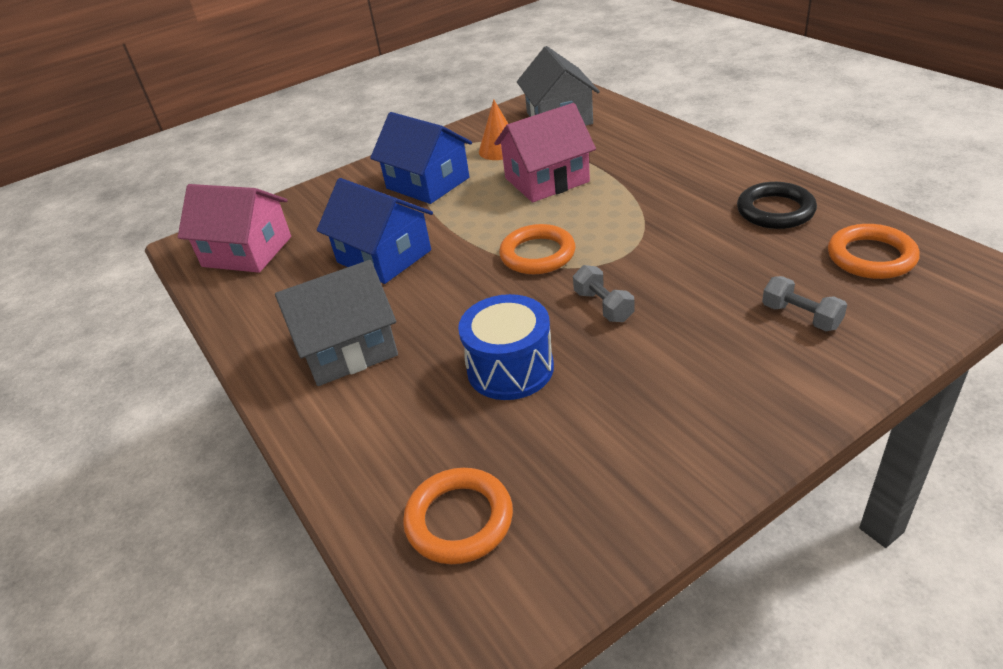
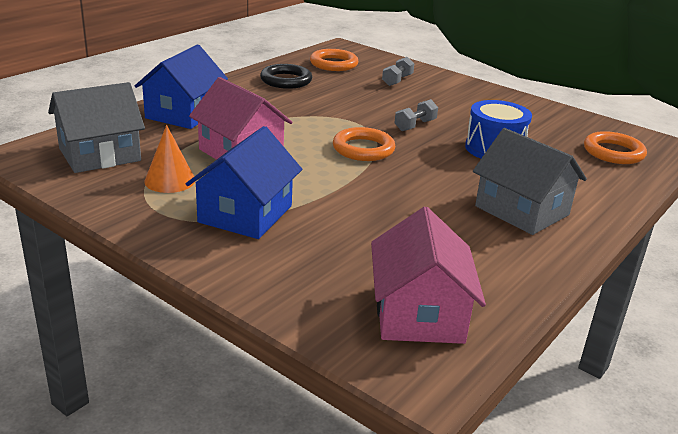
camera: 115 degrees left, 10 degrees down
(384, 256) = (392, 216): blue house -> blue house (183, 114)

